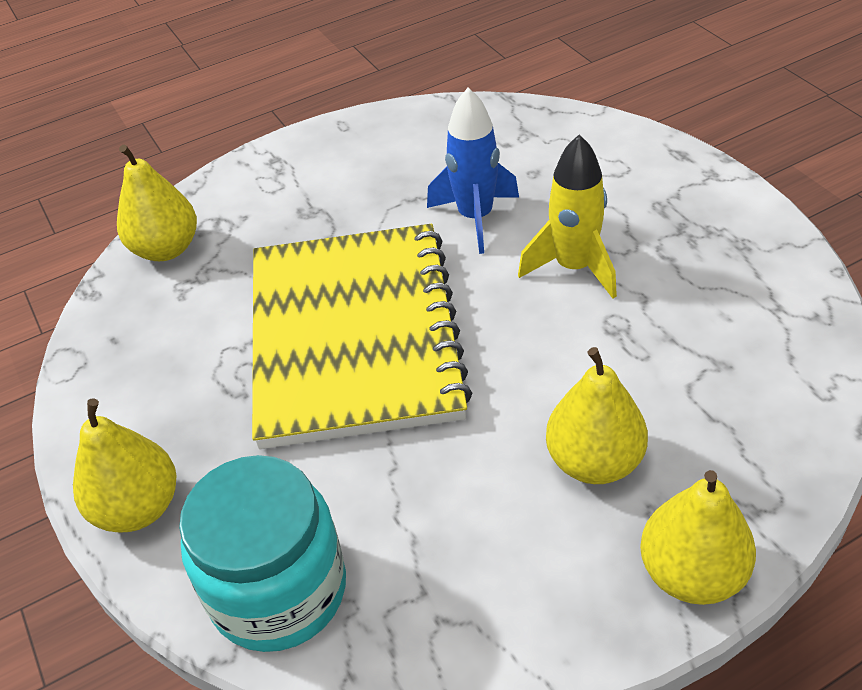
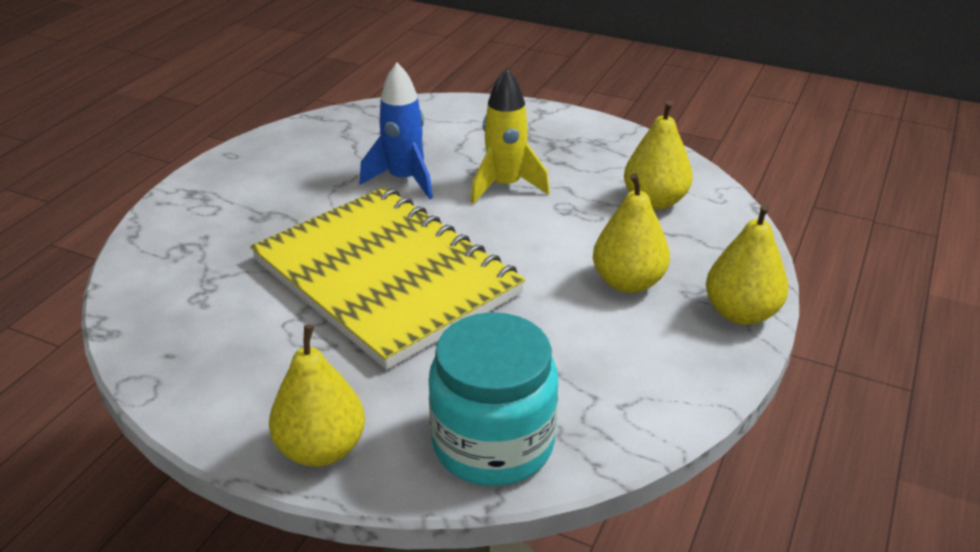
camera: 40 degrees left, 10 degrees down
(166, 249) = (153, 279): yellow pear -> yellow pear (654, 201)

